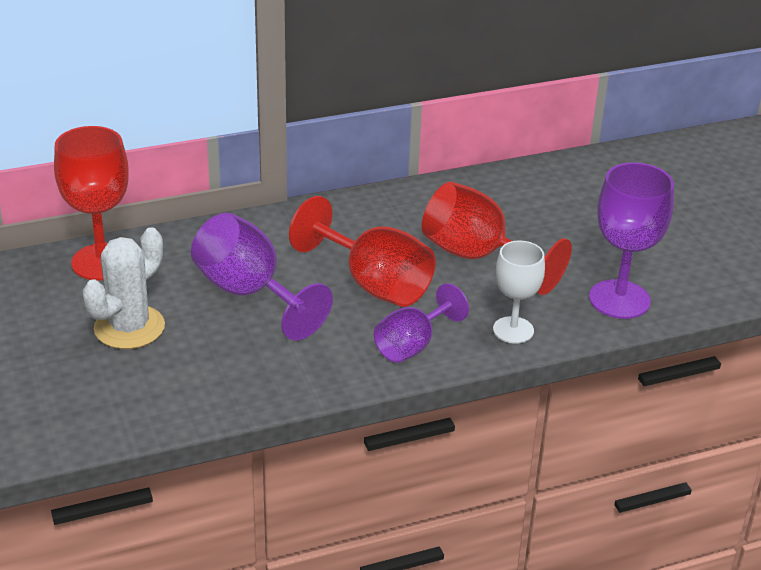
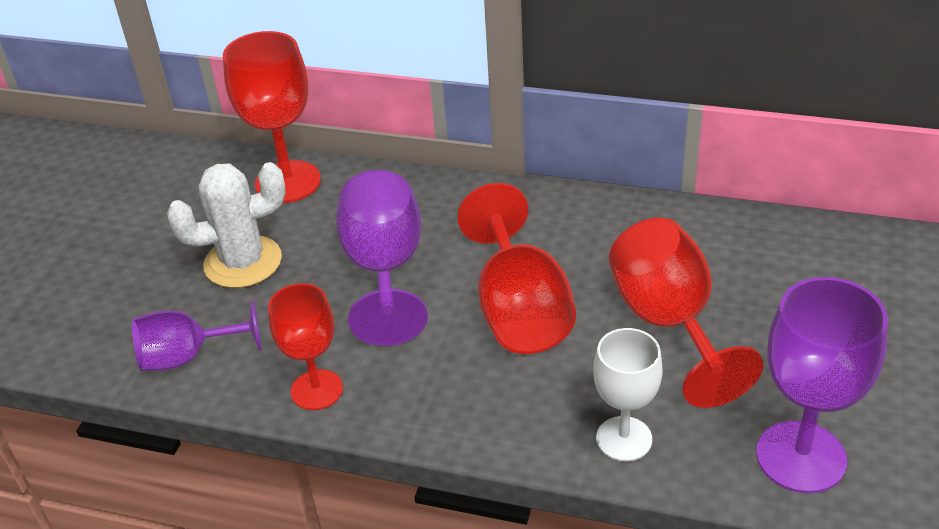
camera: 40 degrees right, 5 degrees up
(283, 383) = (316, 390): none -> red goblet
(412, 345) = (490, 405): purple goblet -> purple goblet (188, 357)

